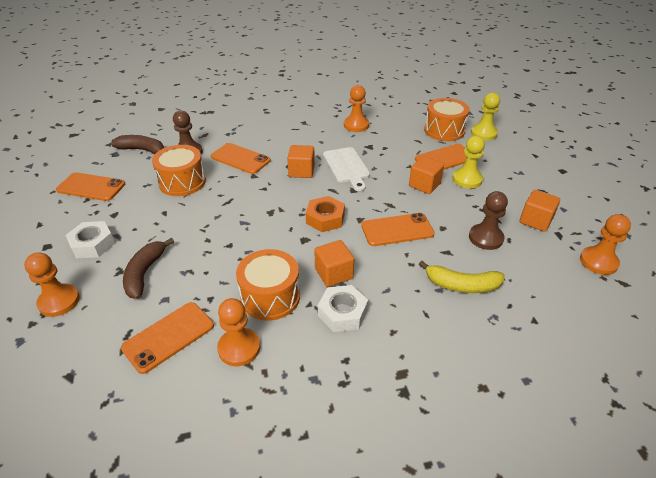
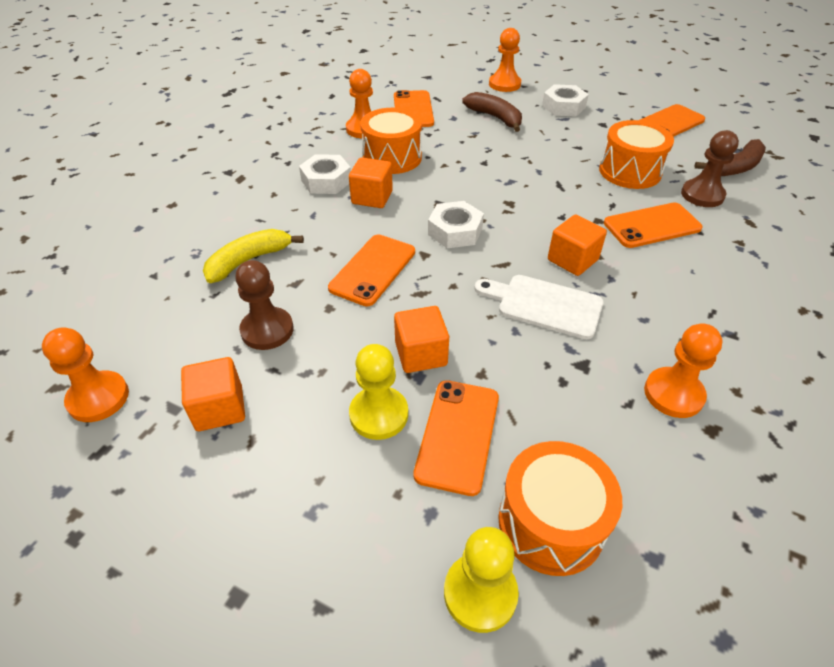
camera: 130 degrees right, 5 degrees up
(325, 218) = (455, 231): orange nut -> white nut

